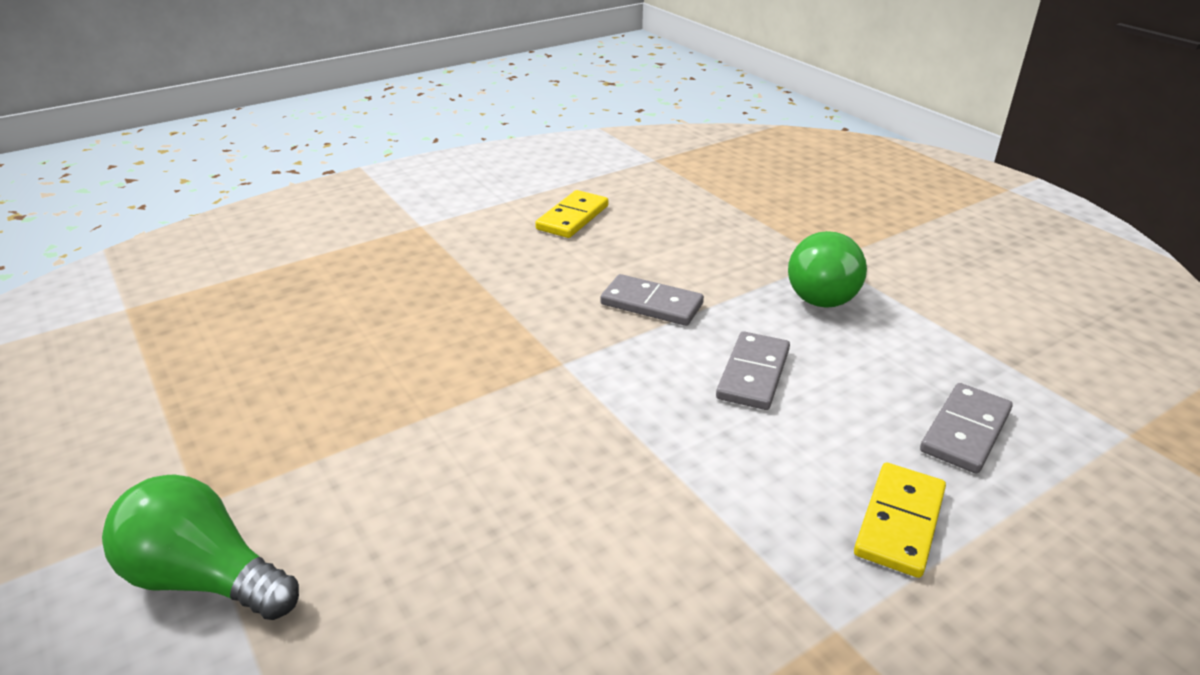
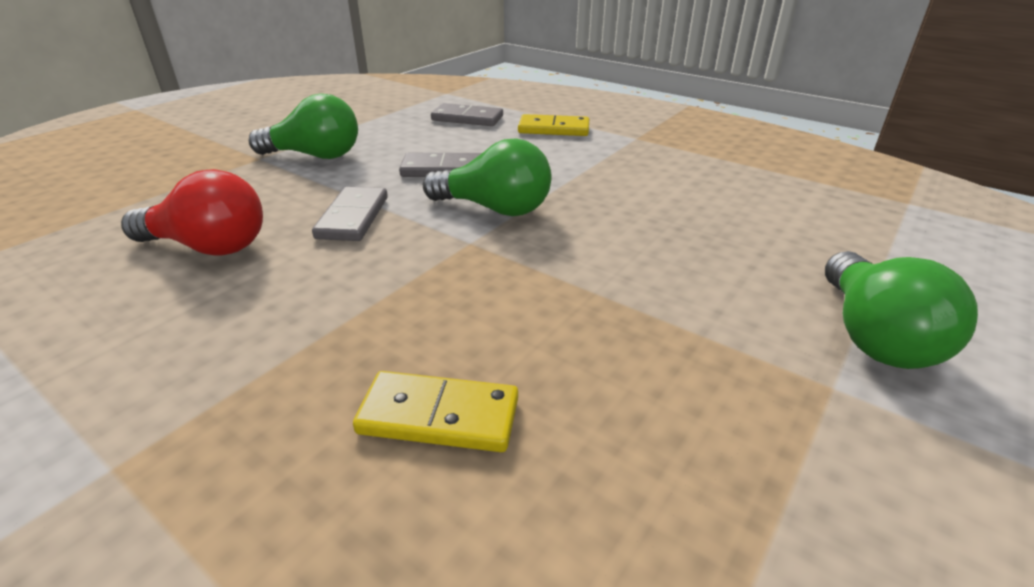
camera: 110 degrees left, 0 degrees up
(572, 217) = (129, 302): yellow domino -> yellow domino (439, 416)
(624, 392) = (494, 209): none -> green light bulb
(634, 240) = (209, 247): none -> red light bulb

